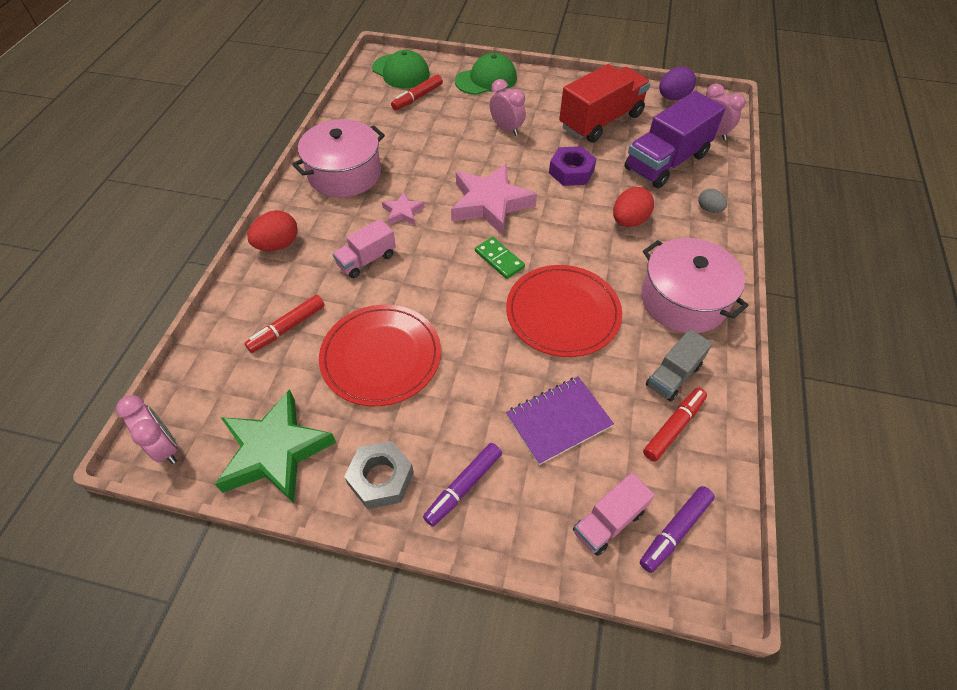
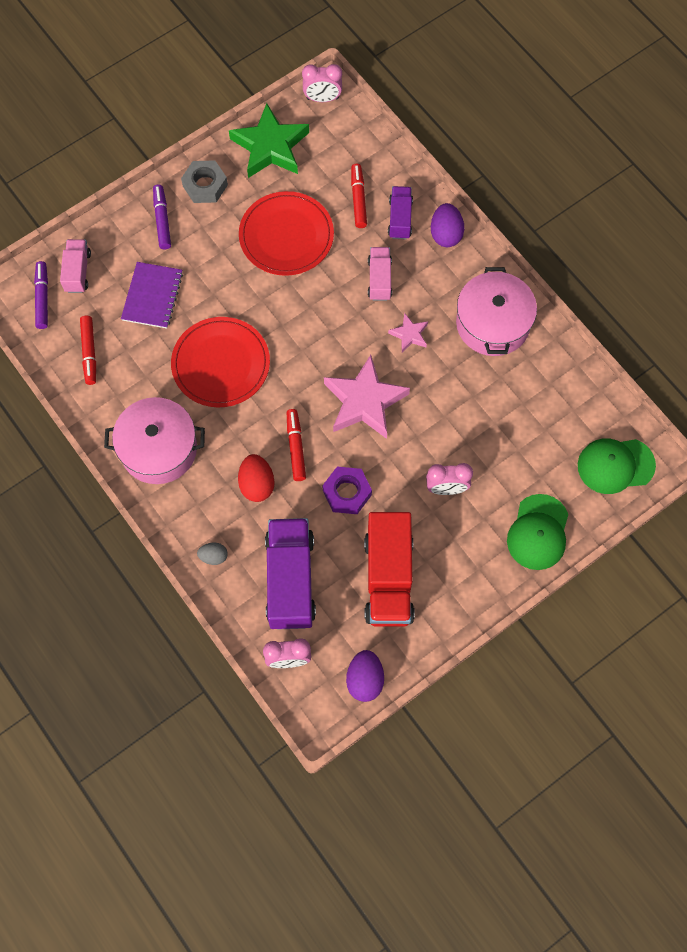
camera: 130 degrees right, 15 degrees up
(278, 245) = (446, 234): red egg -> purple egg
(286, 284) = (400, 219): none -> purple truck
(417, 97) = (558, 450): red marker -> red marker (296, 447)
(499, 259) = (302, 363): green domino -> none
(673, 375) = (117, 385): grey truck -> none

